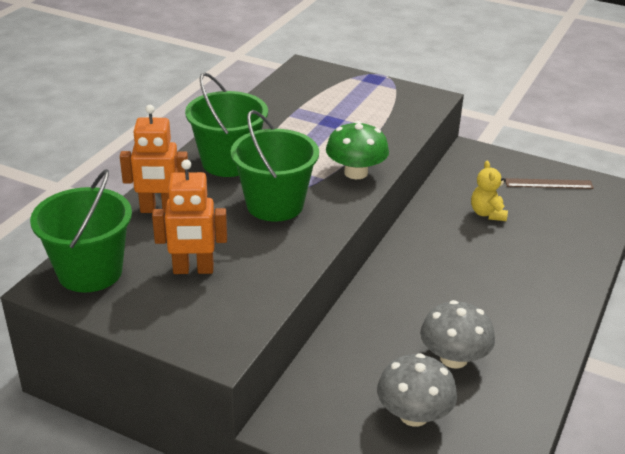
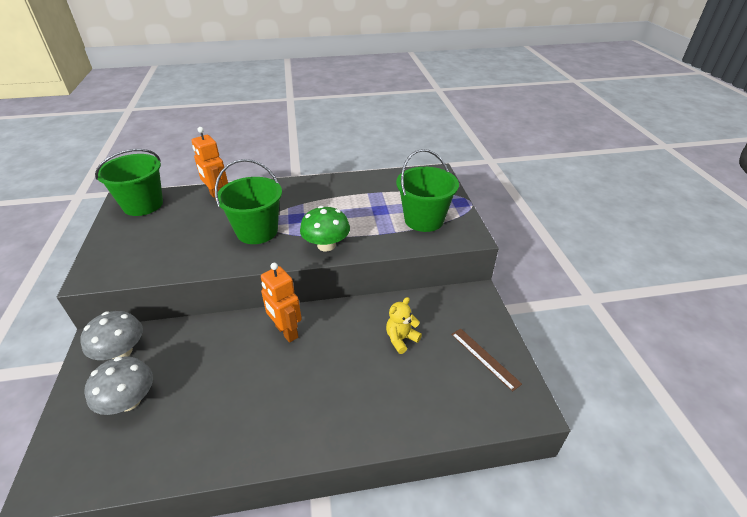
camera: 55 degrees right, 5 degrees up
(193, 270) = (165, 233): orange robot -> orange robot (286, 332)
(228, 162) = (289, 196): green bucket -> green bucket (424, 220)
(453, 358) = (203, 396): grey mushroom -> grey mushroom (121, 352)

